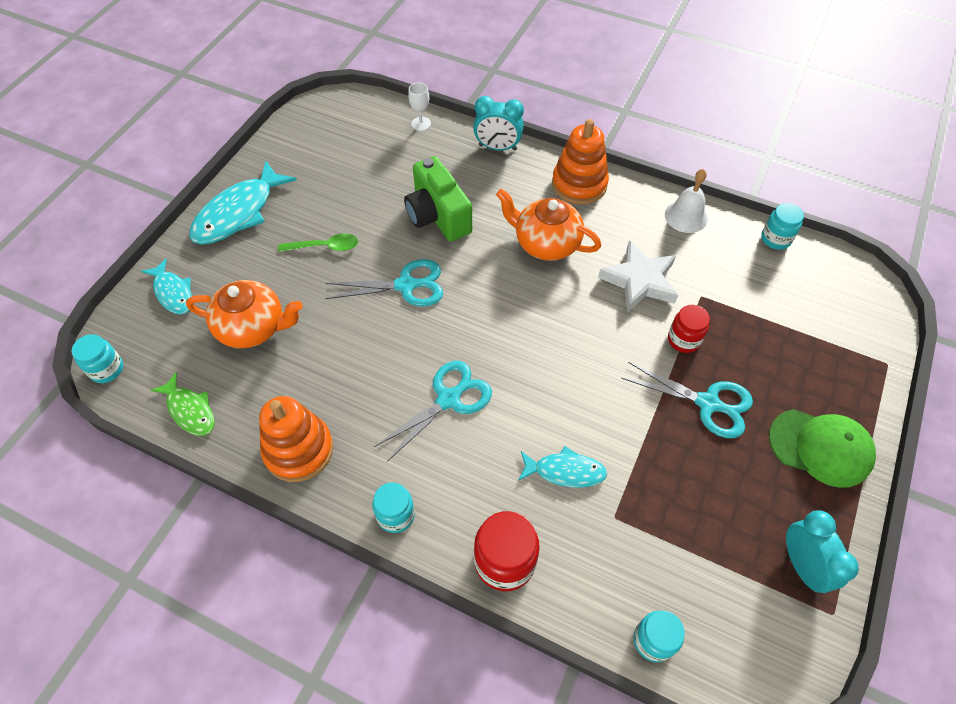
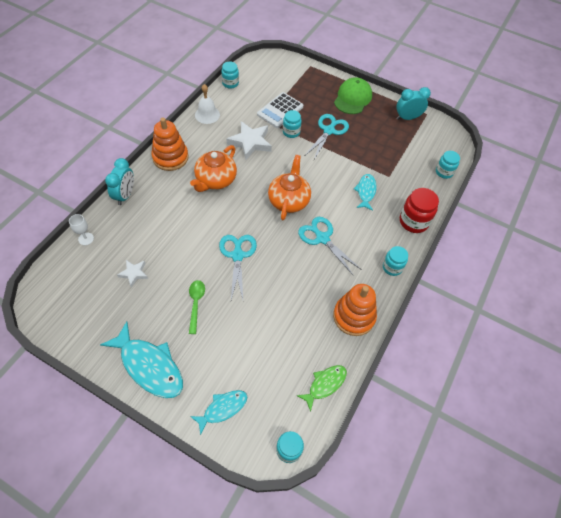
camera: 90 degrees left, 0 degrees up
(253, 327) = (261, 348): orange teapot -> orange teapot (289, 200)
(370, 177) = (134, 273): none -> white star
(438, 216) = (181, 234): green camera -> none
(683, 340) = (291, 132): red jar -> turquoise jar
(734, 319) = (280, 110): none -> white calculator

